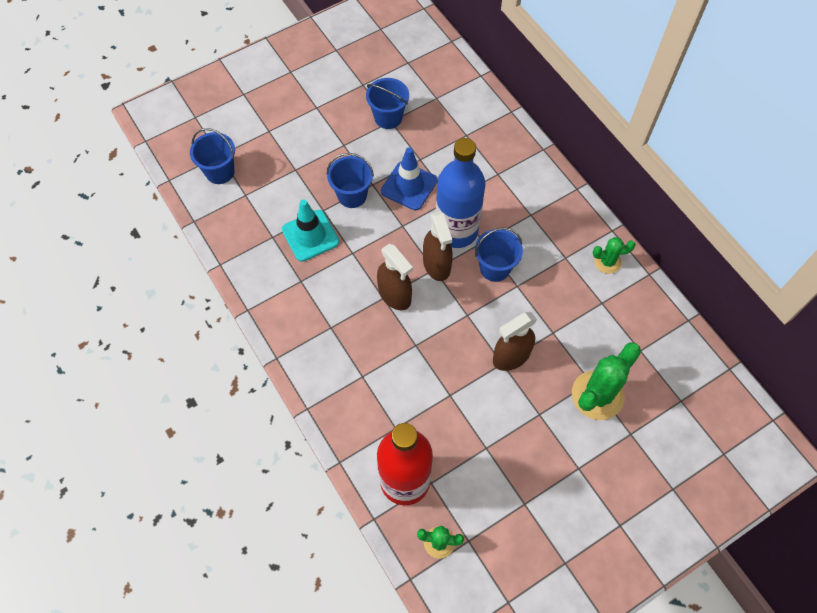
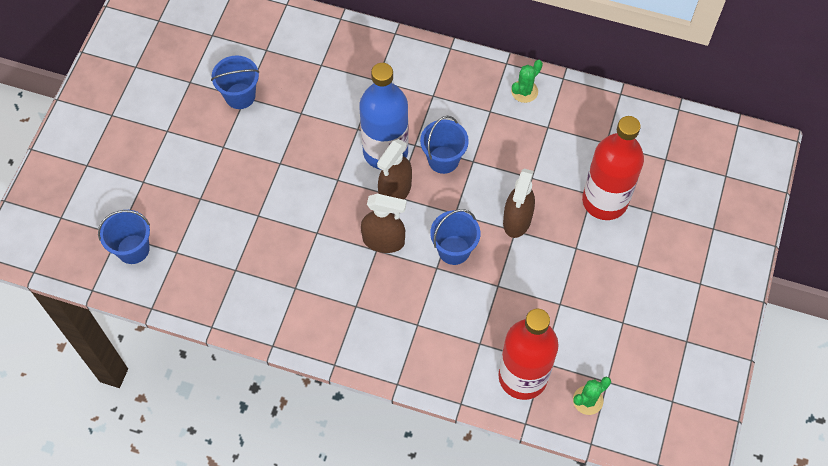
camera: 40 degrees left, 0 degrees up
(310, 236) = (267, 245): turquoise traffic cone -> none
(352, 195) = (271, 185): blue bucket -> blue bucket (454, 250)
(409, 186) = (312, 142): blue traffic cone -> none
(436, 265) = (395, 191): brown spray bottle -> brown spray bottle turned 90 degrees clockwise
(597, 395) = (605, 201): green cactus -> red bottle

